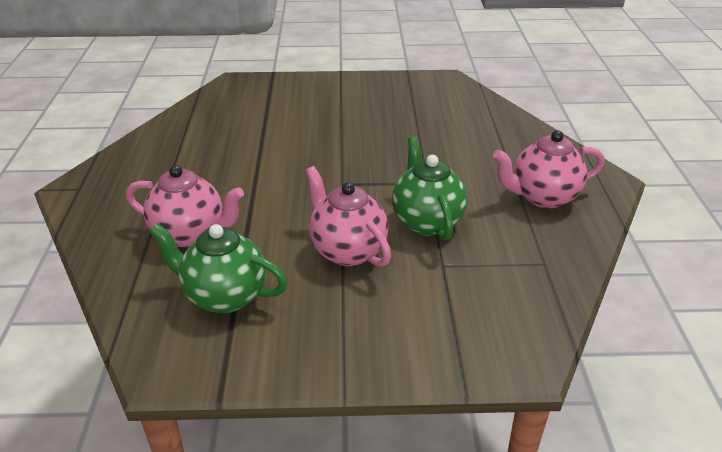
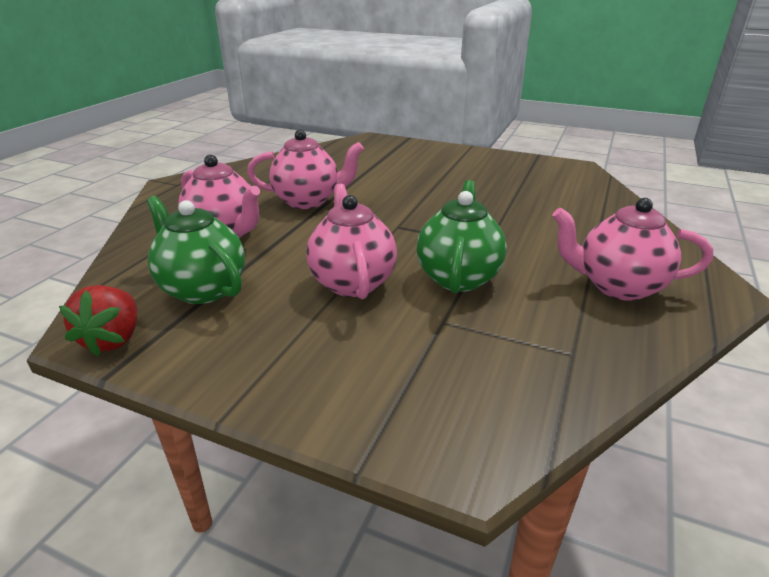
camera: 25 degrees right, 5 degrees down
(191, 366) = (113, 339): none -> red strawberry
(237, 176) = (308, 201): none -> pink teapot

